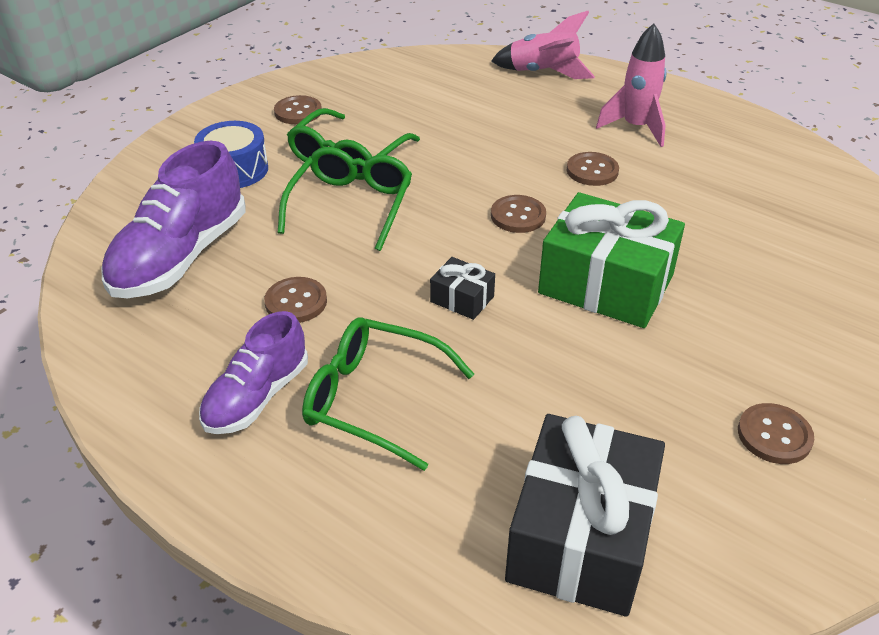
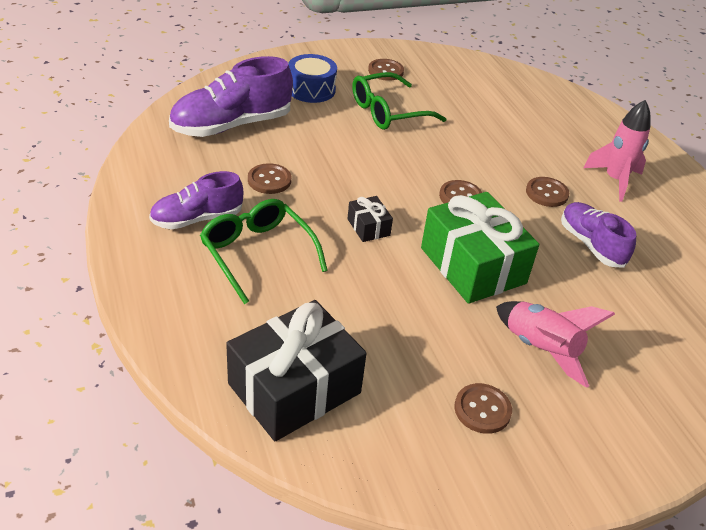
camera: 30 degrees right, 0 degrees up
(351, 205) = (359, 141): green glasses -> none
(543, 73) = (586, 115): pink rocket -> pink rocket (540, 349)
(683, 203) = (591, 244): none -> purple shoe

